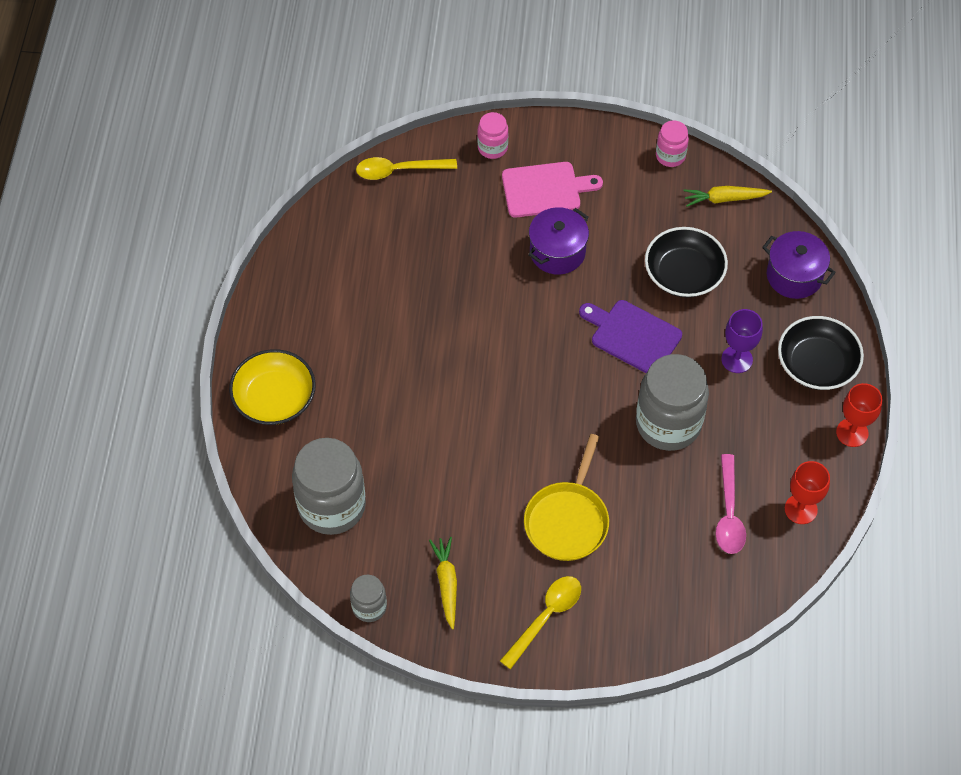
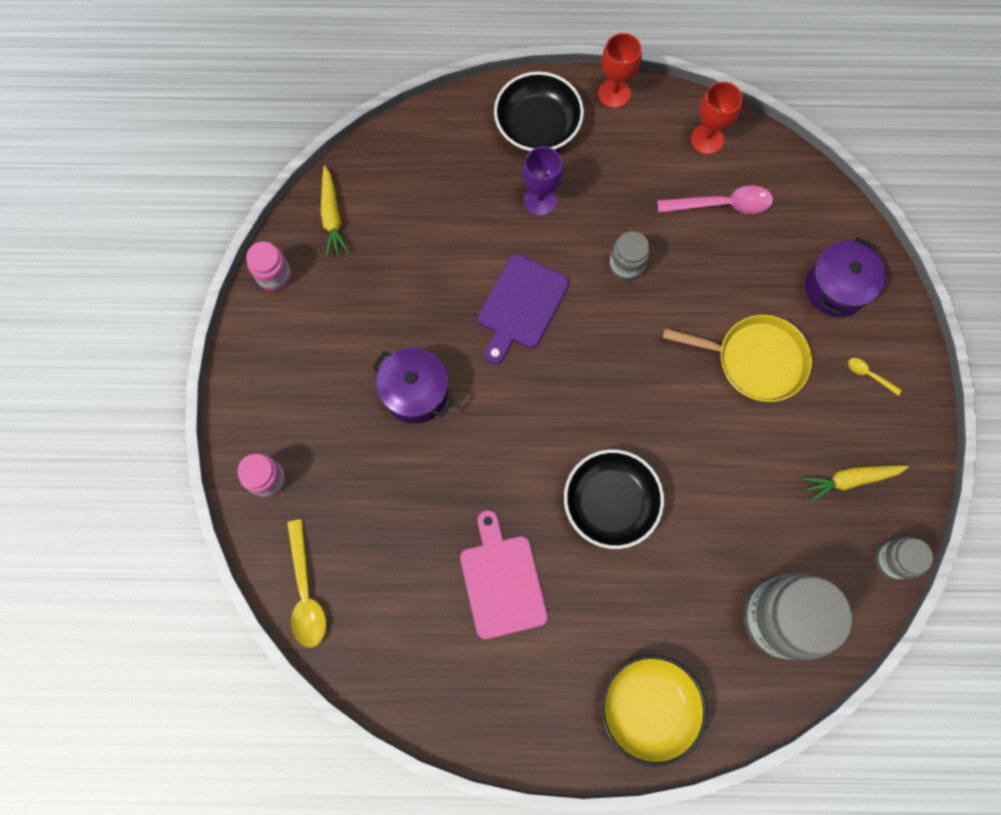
camera: 95 degrees left, 15 degrees up
(545, 189) = (327, 412): pink cutting board -> pink cutting board (502, 581)
(546, 617) = (869, 375): yellow spoon -> yellow spoon, size x0.49
(668, 423) = (626, 265): grey jar -> grey jar, size x0.50
(684, 274) = (435, 256): black bowl -> black bowl (610, 502)
(794, 276) = (430, 146): purple pot -> purple pot (835, 288)

